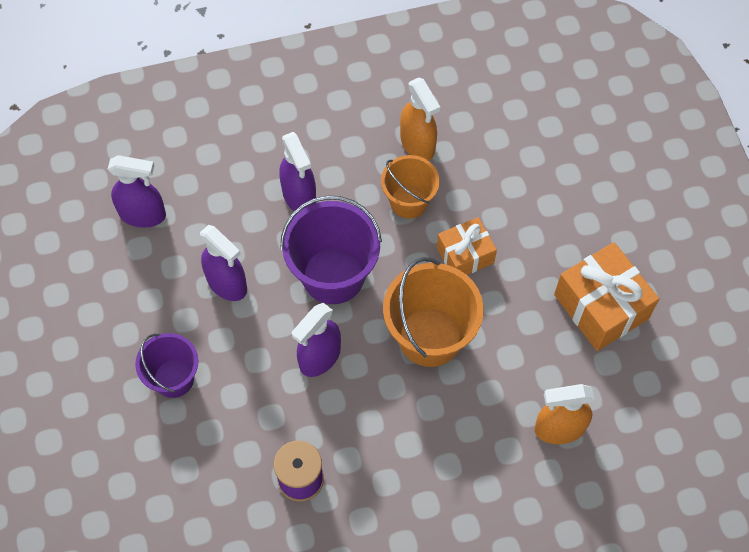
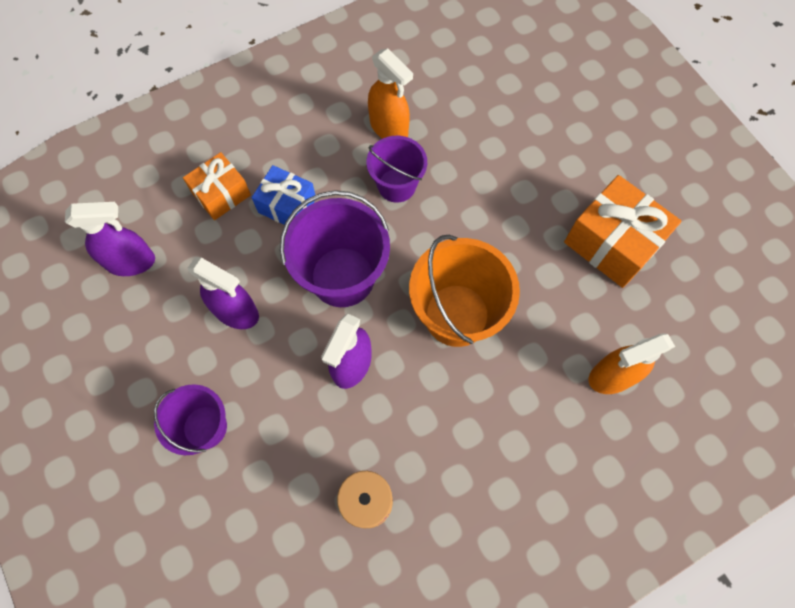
camera: 15 degrees left, 5 degrees up
(299, 196) = (287, 205): purple spray bottle -> blue gift
(409, 201) = (396, 185): orange bucket -> purple bucket
(465, 255) = (466, 225): orange gift -> orange gift (221, 194)

